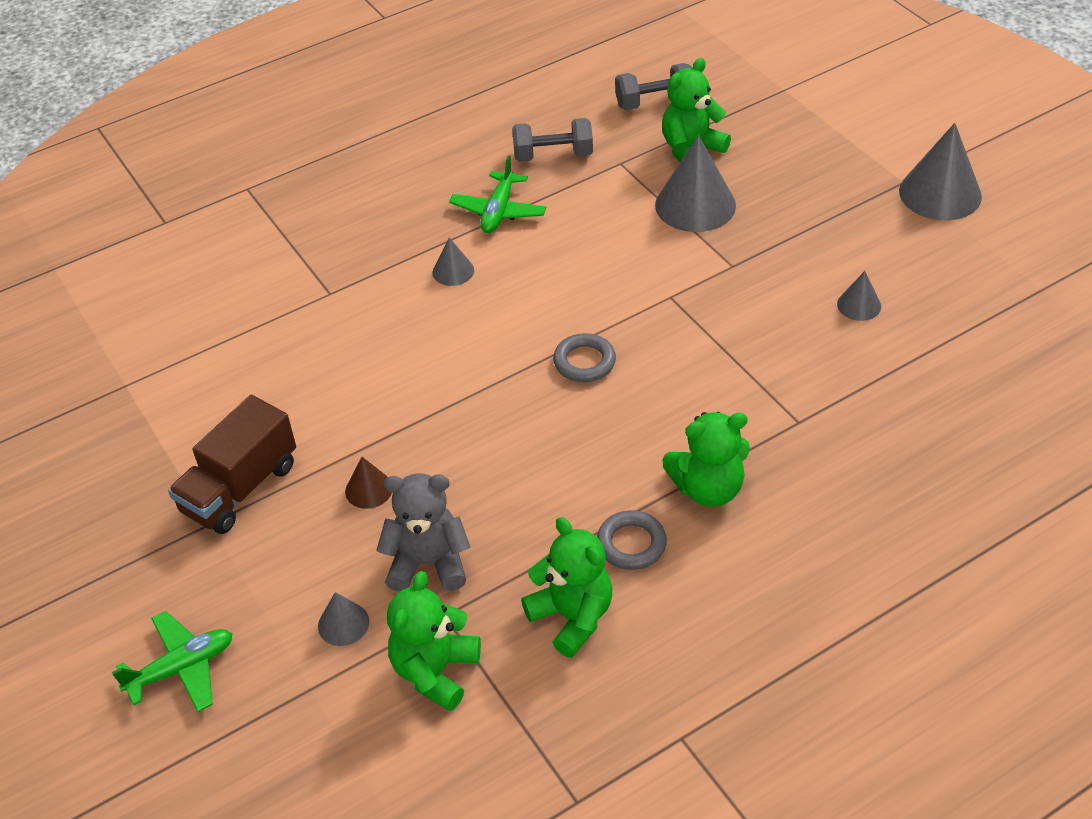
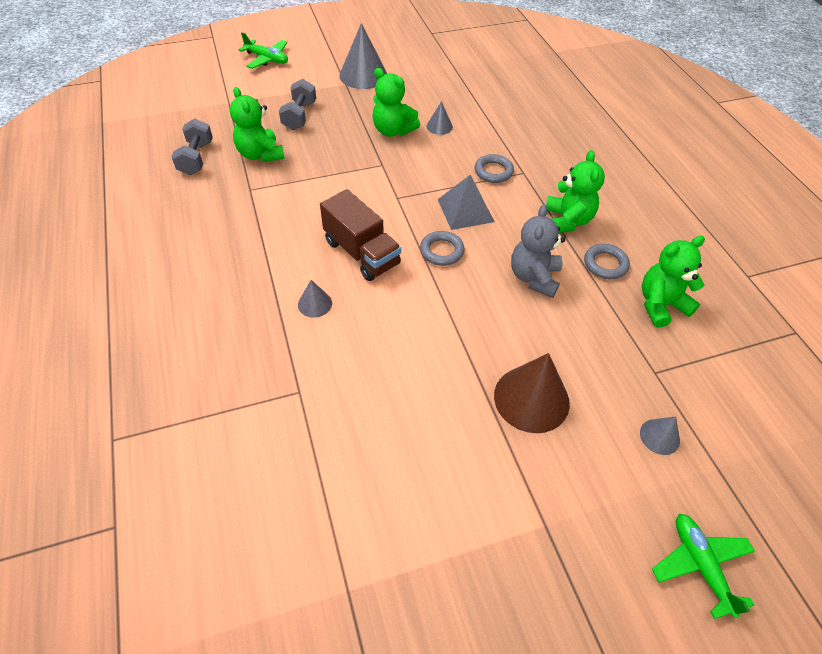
camera: 80 degrees left, 5 degrees up
(240, 488) = (510, 494): brown truck -> brown truck (361, 253)
(369, 489) = (531, 399): brown cone -> brown cone, size x1.99
(428, 563) = (608, 373): grey teddy bear -> grey teddy bear (534, 277)
(435, 671) = (702, 386): green teddy bear -> green teddy bear (393, 131)
(498, 211) = (261, 264): green plane -> green plane (267, 59)
(553, 155) = (217, 221): grey dumbbell -> grey dumbbell (299, 116)
(677, 370) = (465, 210): none -> grey pyramid
(695, 205) = (316, 166): grey cone -> none
(781, 386) = (493, 171): none -> grey ring

